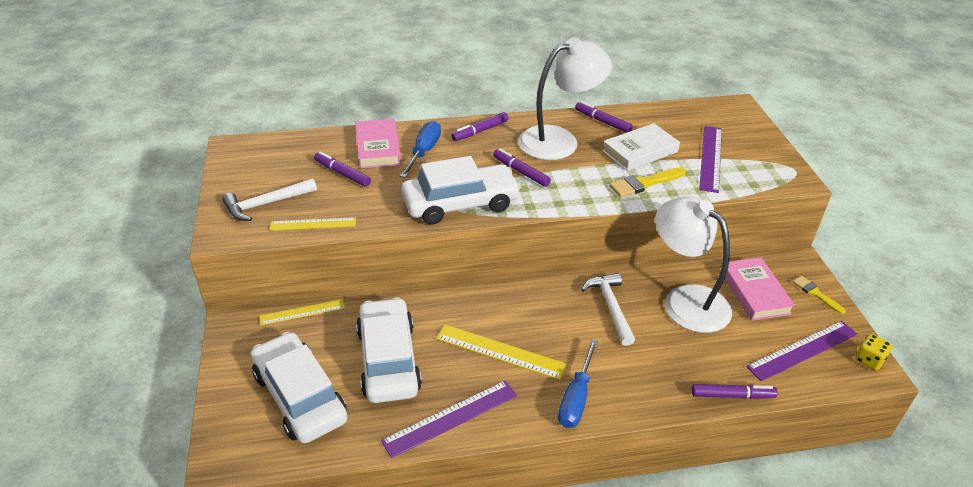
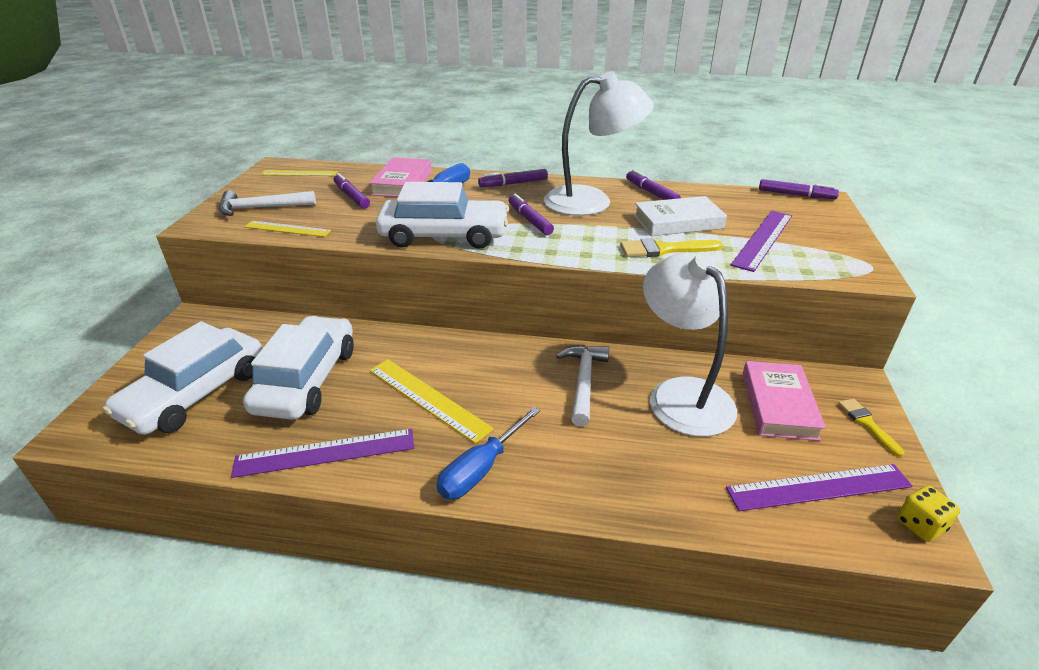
camera: 20 degrees right, 5 degrees down
(300, 396) = (196, 393): white car -> white car turned 135 degrees counterclockwise
(302, 312) = (262, 320): yellow ruler -> yellow ruler (299, 173)
(732, 395) = (688, 519): purple marker -> purple marker (796, 195)

